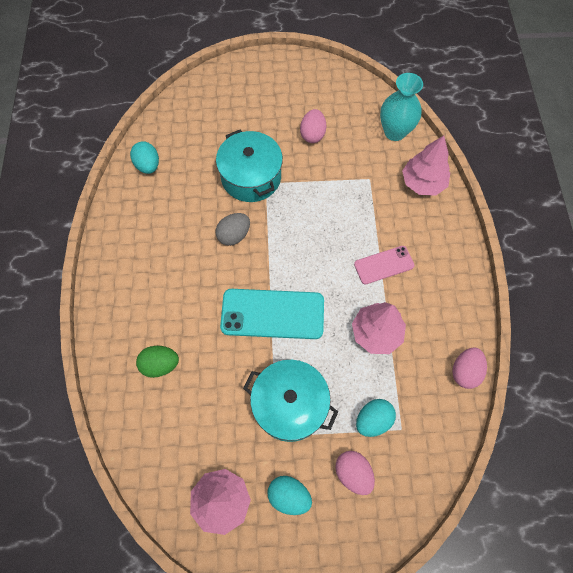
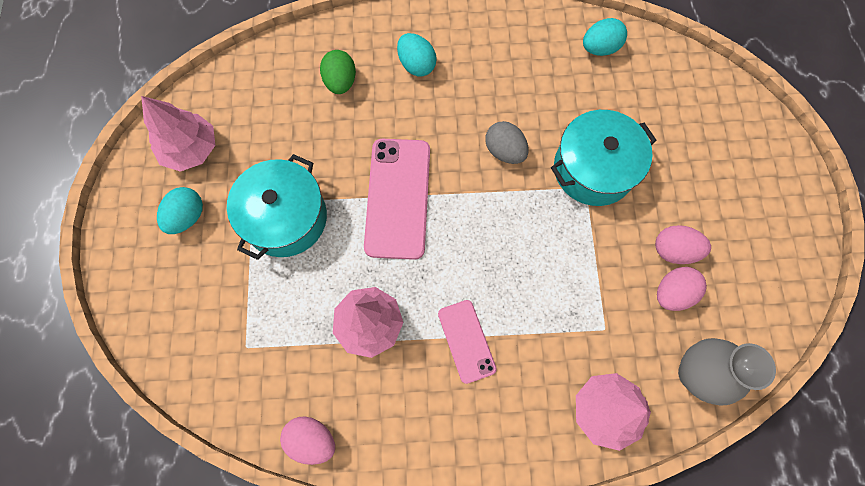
camera: 90 degrees right, 5 degrees up
(272, 314) = (398, 198): turquoise phone -> pink phone
(353, 473) = (202, 287): pink egg -> pink egg (672, 293)
(373, 420) = (259, 313): turquoise egg -> turquoise egg (416, 65)
(394, 132) = (695, 374): turquoise vase -> grey vase

